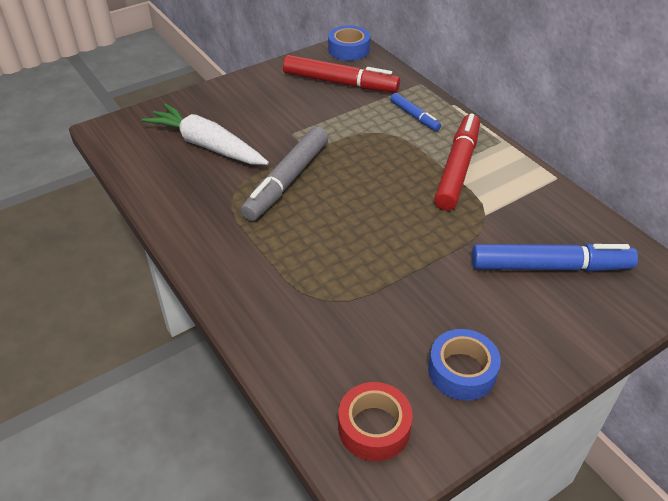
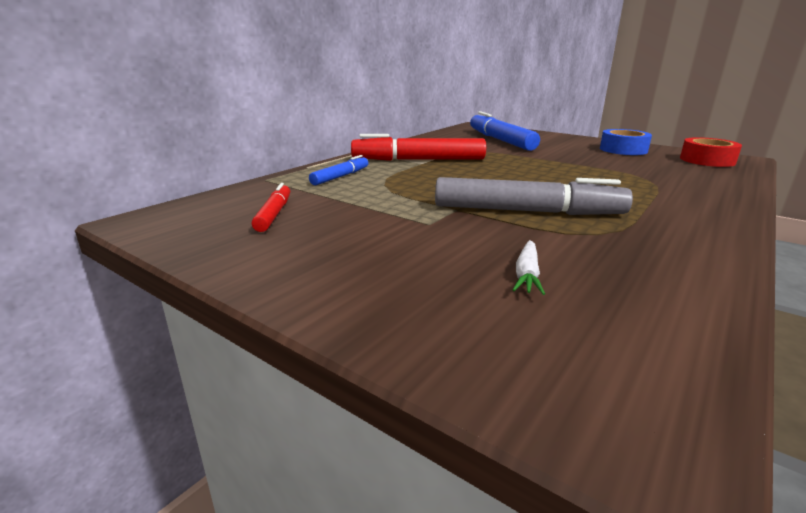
camera: 110 degrees left, 20 degrees down
(207, 145) = (527, 274): white carrot -> white carrot, size x0.41
(340, 83) = (274, 214): red marker -> red marker, size x0.53
(348, 50) = (160, 221): blue tape -> none

